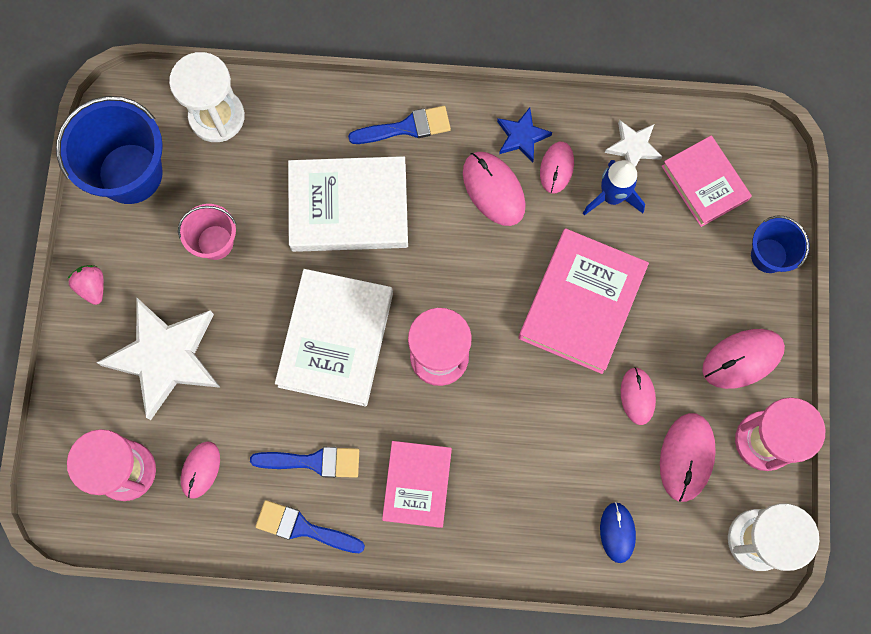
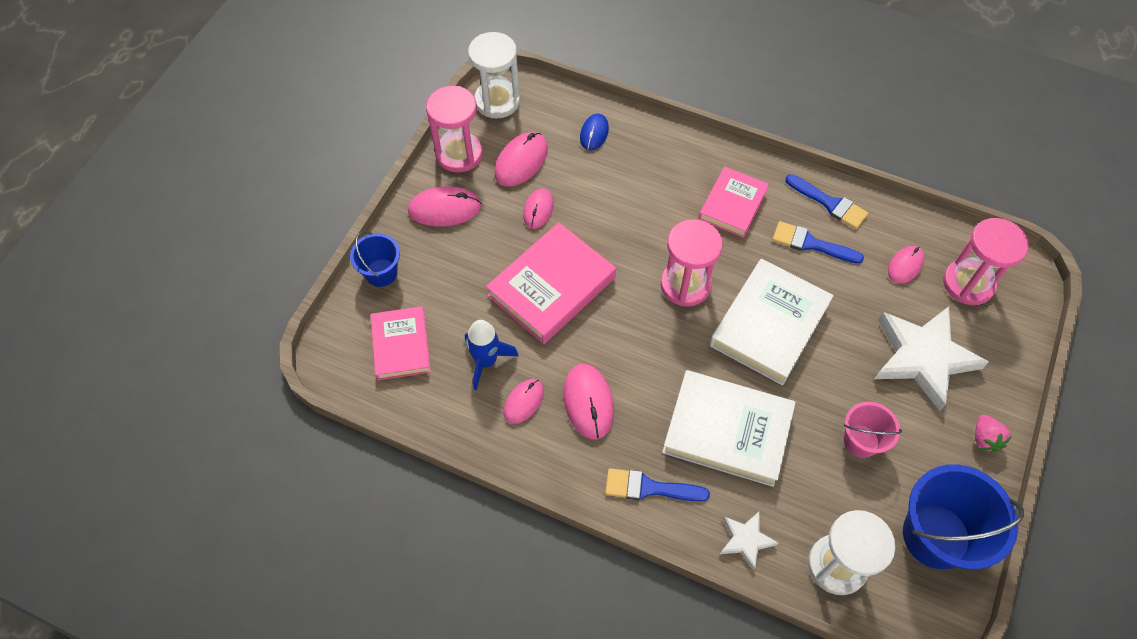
camera: 160 degrees left, 15 degrees down
(521, 136) = (543, 441): blue star -> none
(633, 147) = (447, 397): white star -> white star (746, 540)

